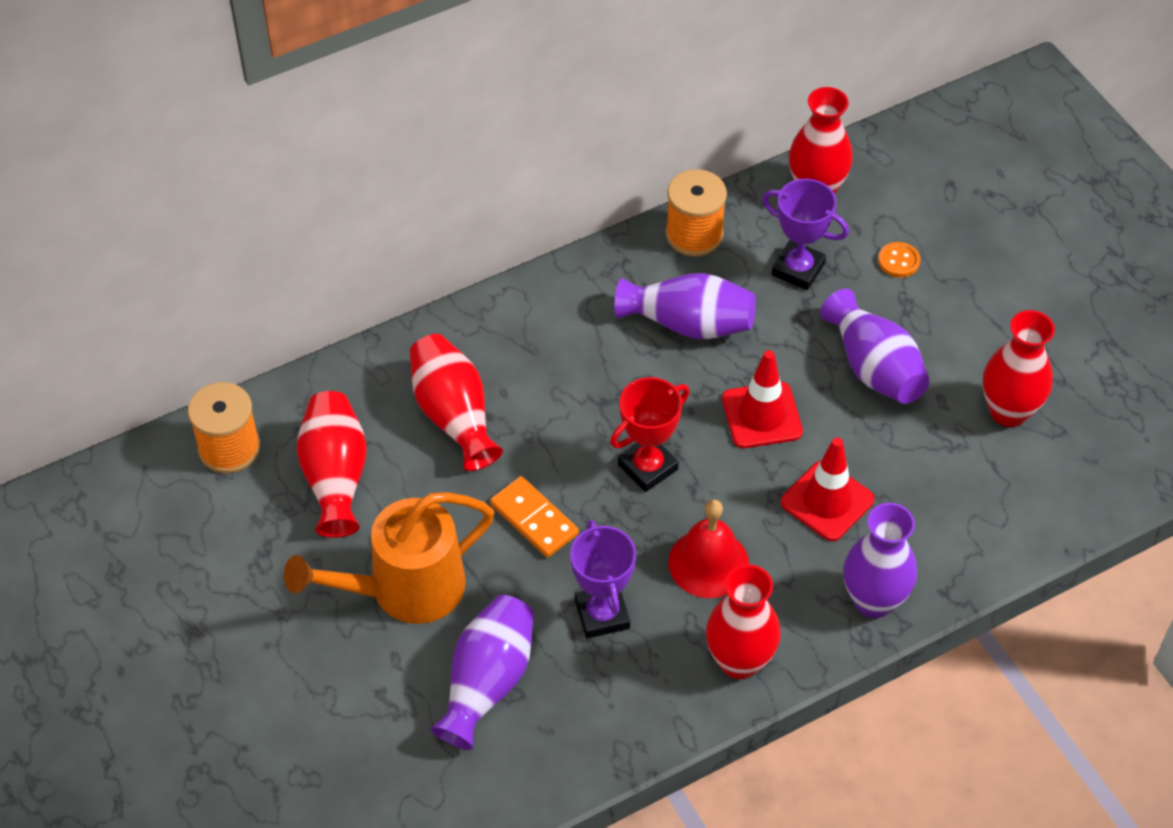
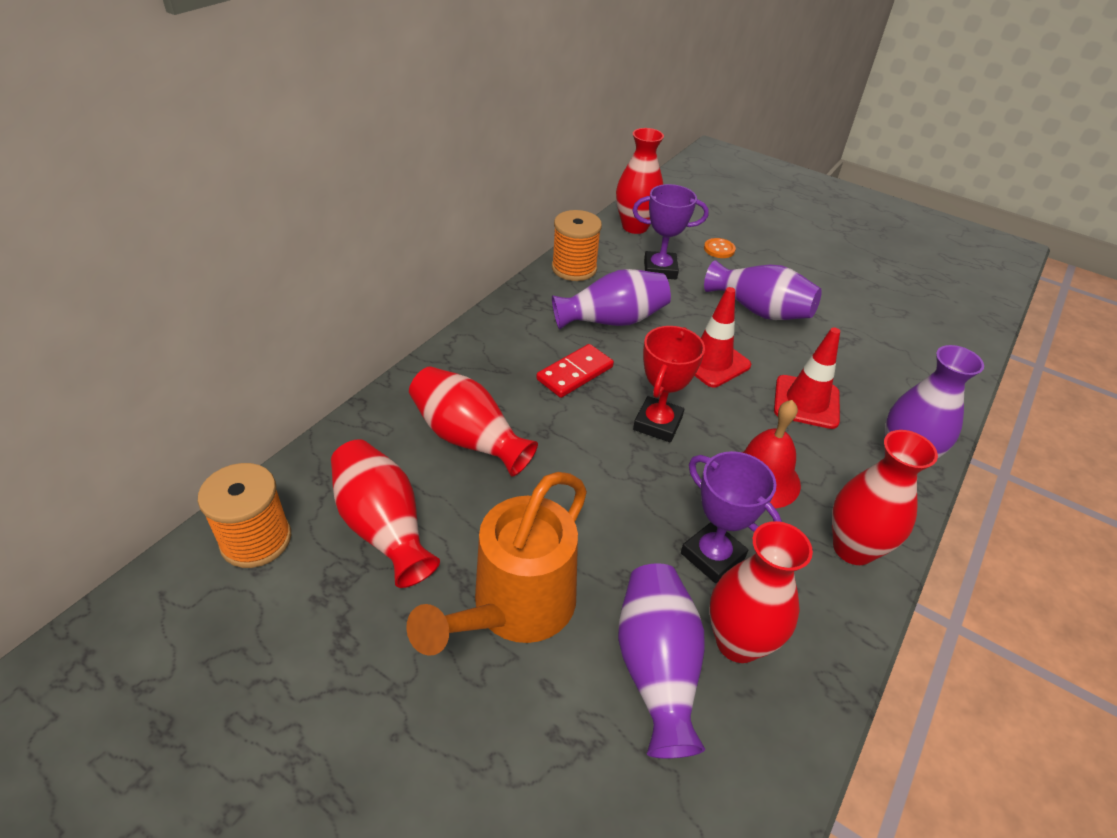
camera: 30 degrees left, 10 degrees down
(534, 519) = (594, 497): orange domino -> none
(602, 378) = (575, 373): none -> red domino
(1008, 411) = (864, 310): red vase -> red vase (738, 642)

